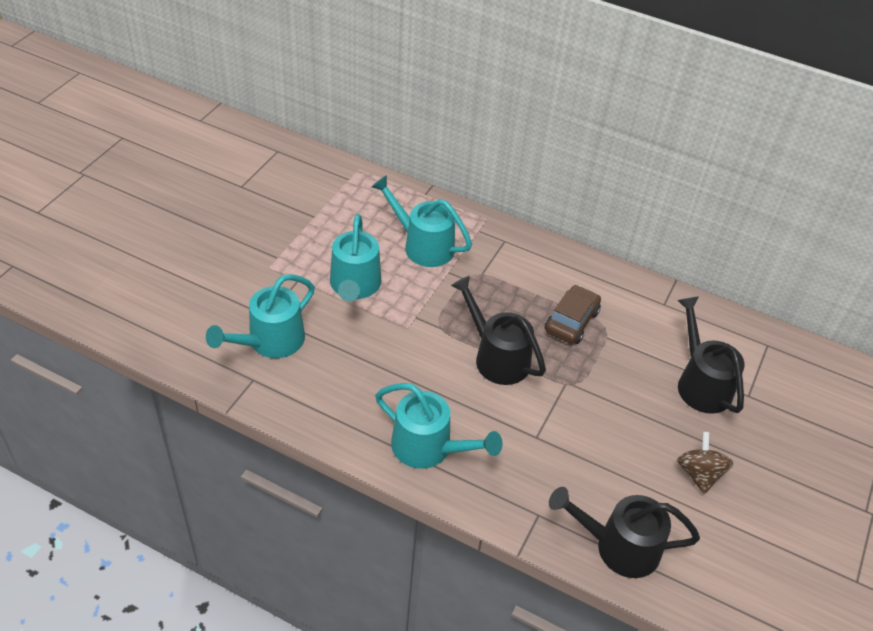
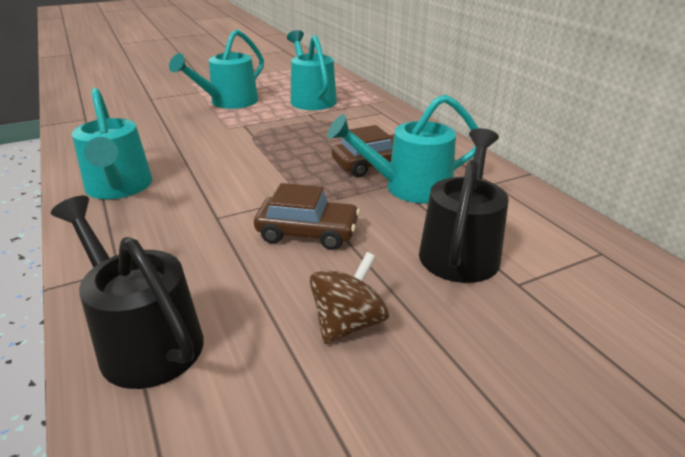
camera: 40 degrees right, 15 degrees down
(270, 342) = (128, 108): turquoise watering can -> turquoise watering can (408, 188)
(496, 357) = (269, 161): black watering can -> none
(607, 418) = (307, 232): none -> brown car

